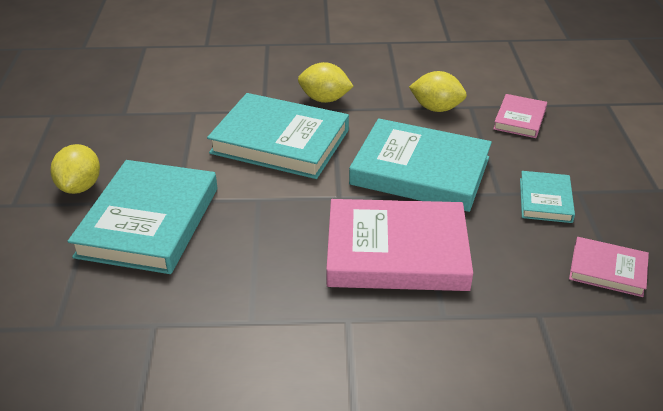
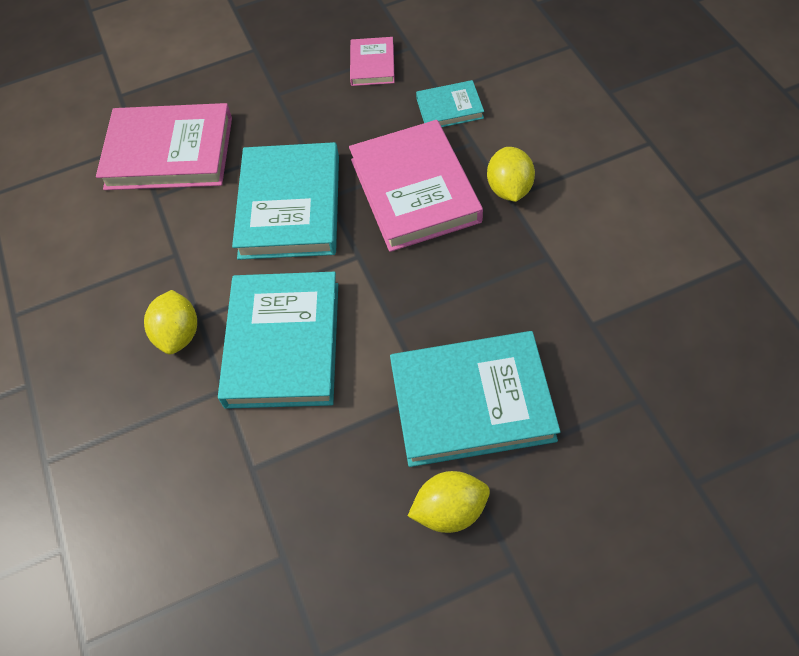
camera: 105 degrees left, 20 degrees up
(436, 108) = (168, 224): yellow lemon -> yellow lemon (509, 189)
(520, 119) = (169, 153): pink book -> pink book, size x2.00
(545, 200) = (299, 112): turquoise book -> turquoise book (449, 108)

